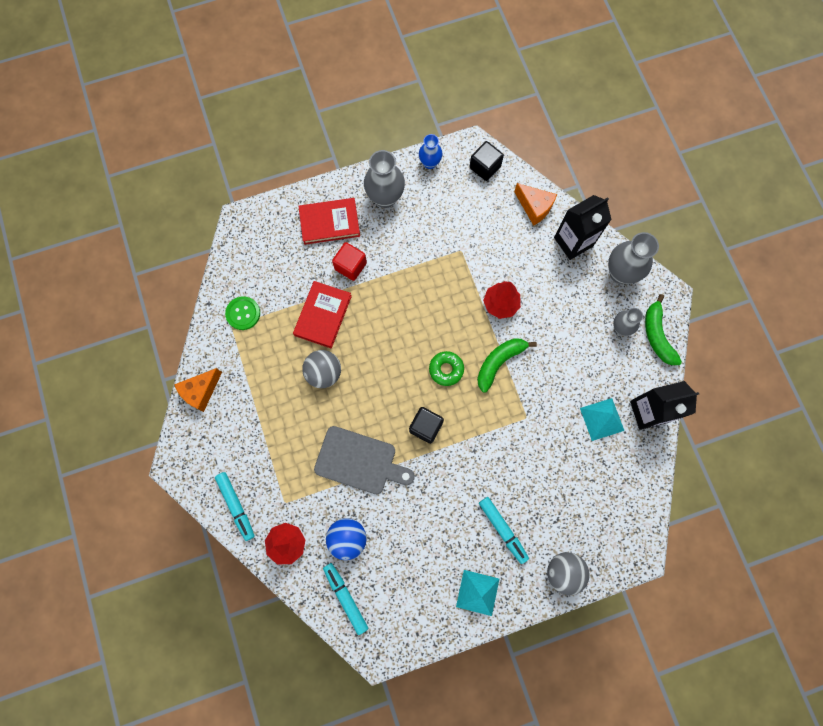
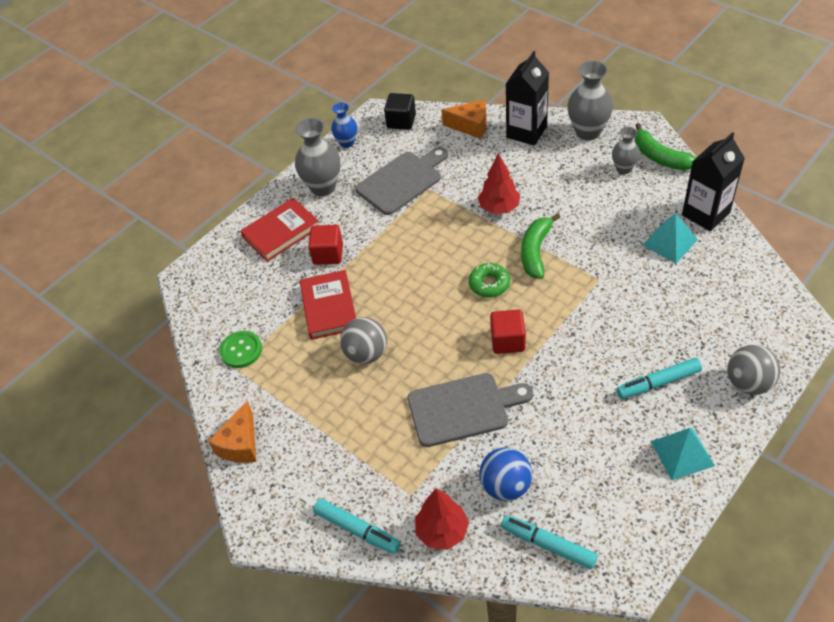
camera: 25 degrees left, 25 degrees down
(426, 427) = (507, 341): black cube -> red cube
(446, 230) = (402, 181): none -> grey cutting board
(502, 529) = (658, 383): turquoise marker -> turquoise marker turned 135 degrees clockwise

